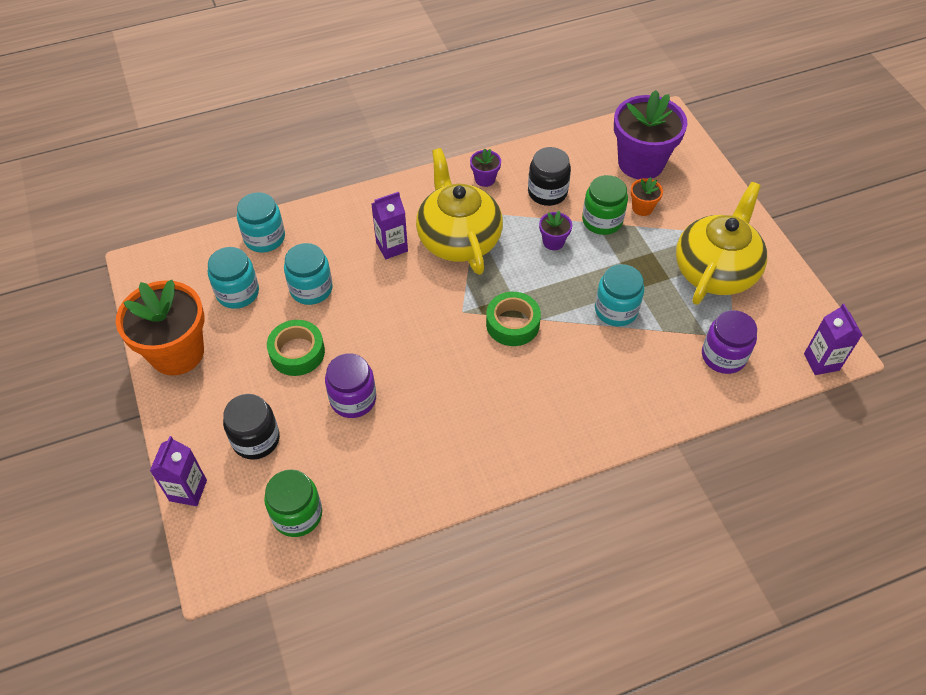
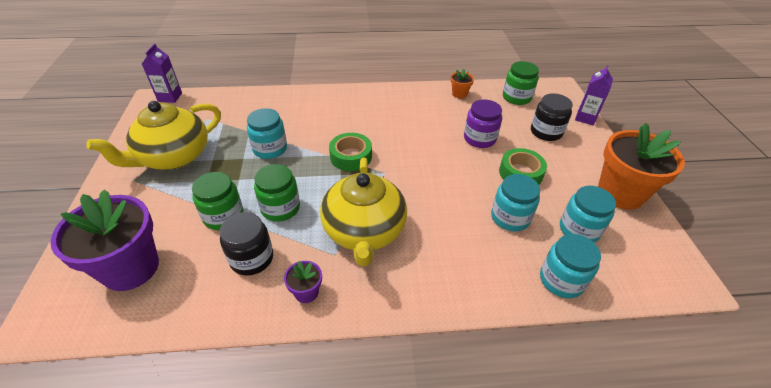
camera: 165 degrees left, 10 degrees down
(392, 247) = (430, 238): purple carton -> none
(553, 242) = (280, 208): purple flower pot -> green jar
(642, 208) = (177, 219): orange flower pot -> orange flower pot (459, 94)
(723, 356) = (224, 111): purple jar -> none

